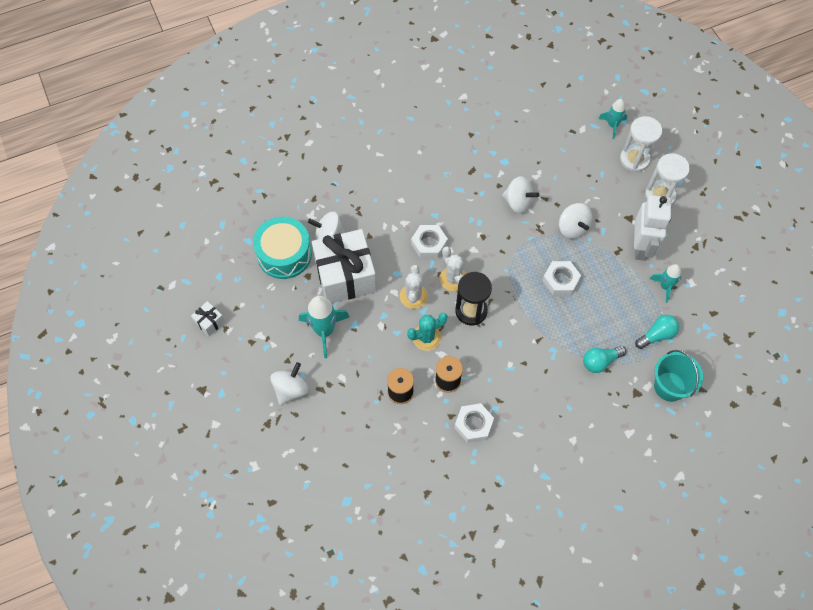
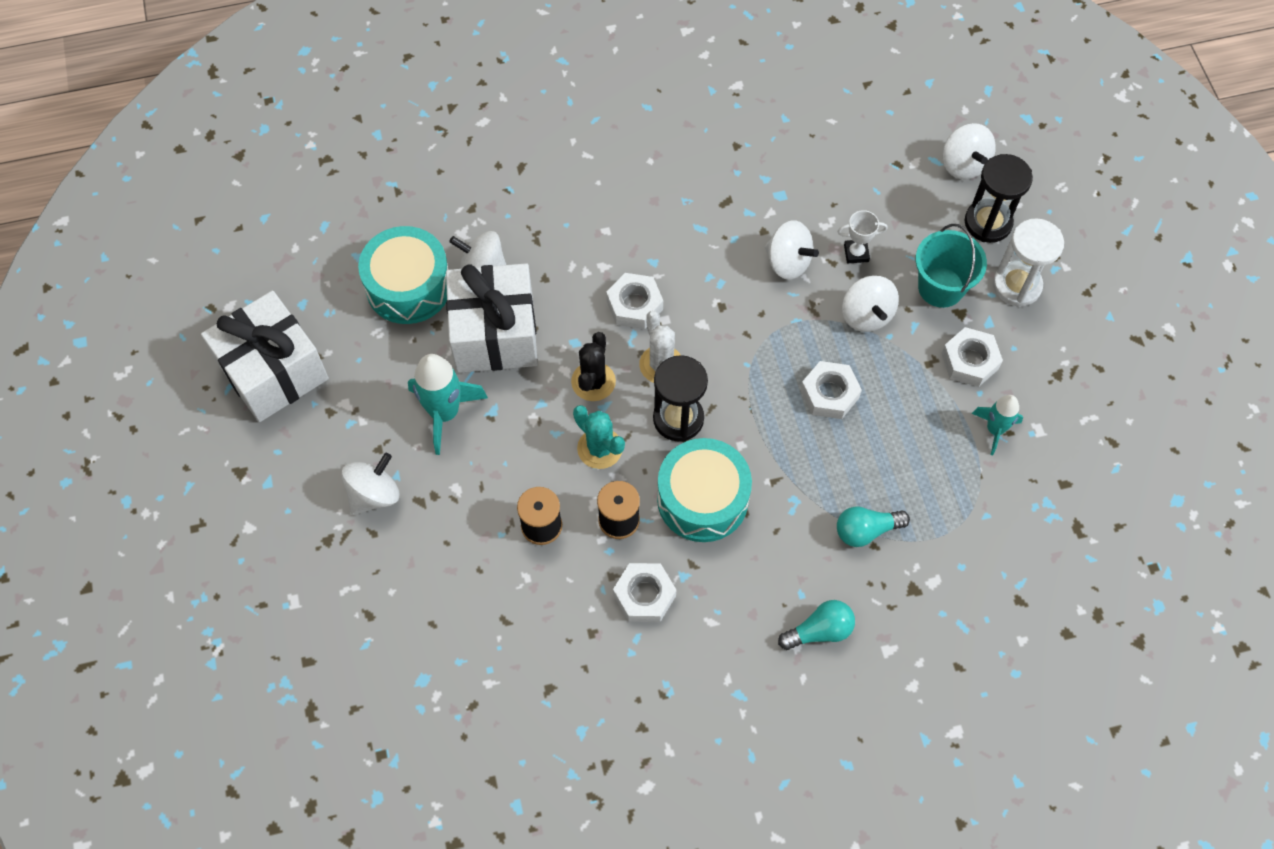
camera: 10 degrees right, 0 degrees up
(209, 322) = (273, 371): white gift -> white gift, size x2.38
(413, 296) = (593, 381): white cactus -> black cactus
(426, 337) = (600, 448): turquoise cactus -> turquoise cactus turned 60 degrees clockwise
(496, 358) = (702, 499): none -> turquoise drum
(558, 190) = (856, 253): none -> white trophy
(612, 125) = (963, 164): turquoise rocket -> white spinning top
(634, 159) = (988, 223): white hourglass -> black hourglass
(641, 247) = (969, 361): white robot -> white nut
(656, 335) = (965, 504): turquoise light bulb -> turquoise light bulb (819, 631)
(669, 386) = (968, 588): turquoise bucket -> turquoise bucket (941, 287)

